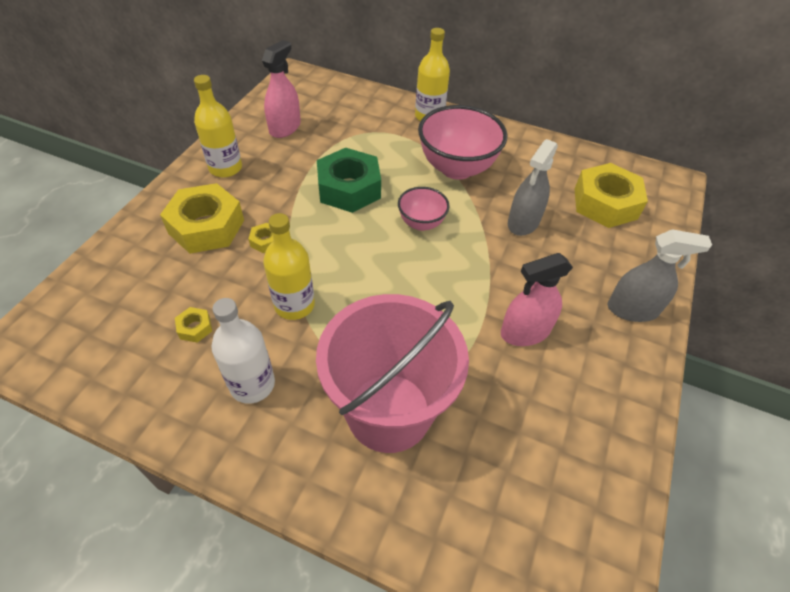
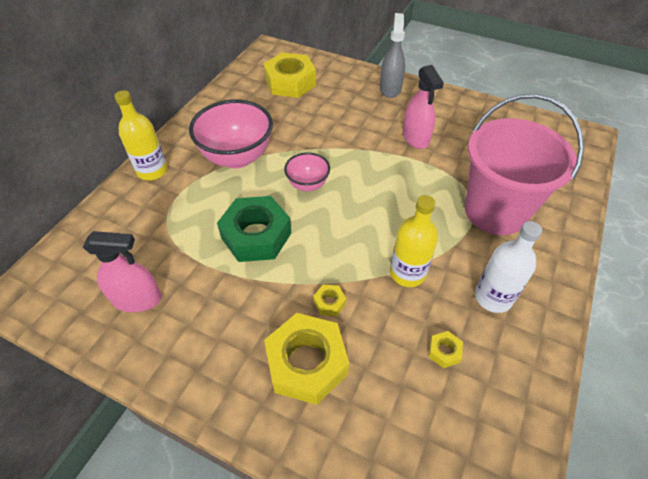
camera: 85 degrees left, 0 degrees up
(225, 168) = (205, 357): yellow bottle -> none
(285, 128) = (137, 299): pink spray bottle -> pink spray bottle turned 150 degrees clockwise
(523, 222) = (308, 125): grey spray bottle -> none

